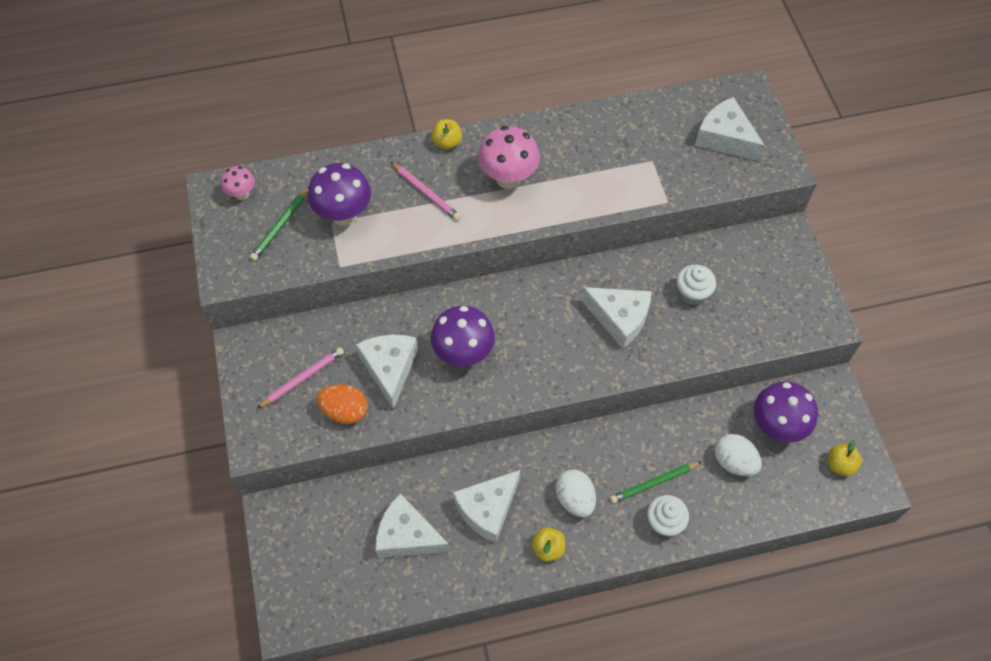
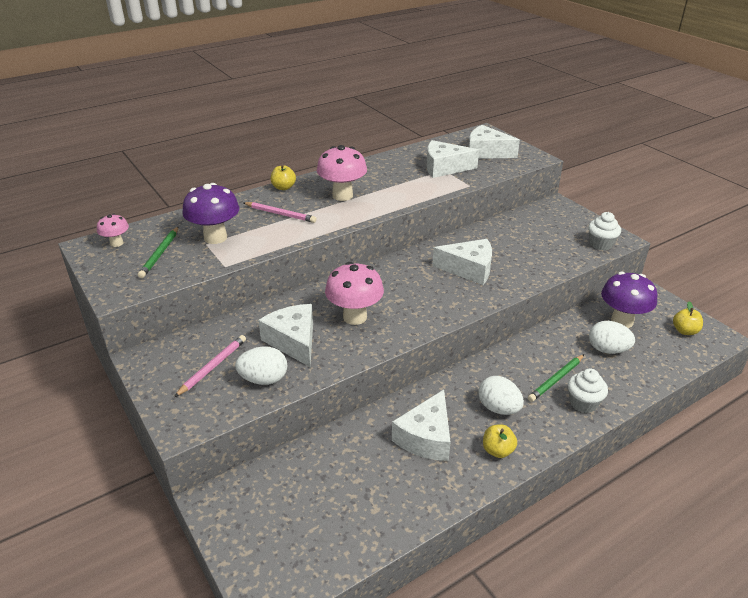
camera: 20 degrees left, 25 degrees down
(345, 411) = (264, 379): orange egg -> white egg
(407, 536) = (361, 480): white cheese -> white cheese (444, 168)
(463, 354) = (355, 317): purple mushroom -> pink mushroom
(692, 293) = (513, 245): white cupcake -> white cupcake (600, 244)

